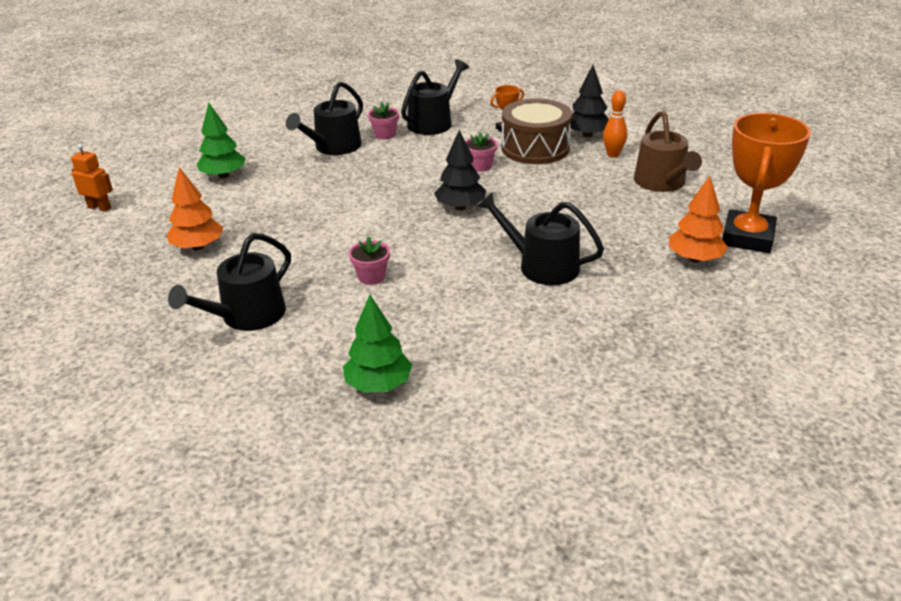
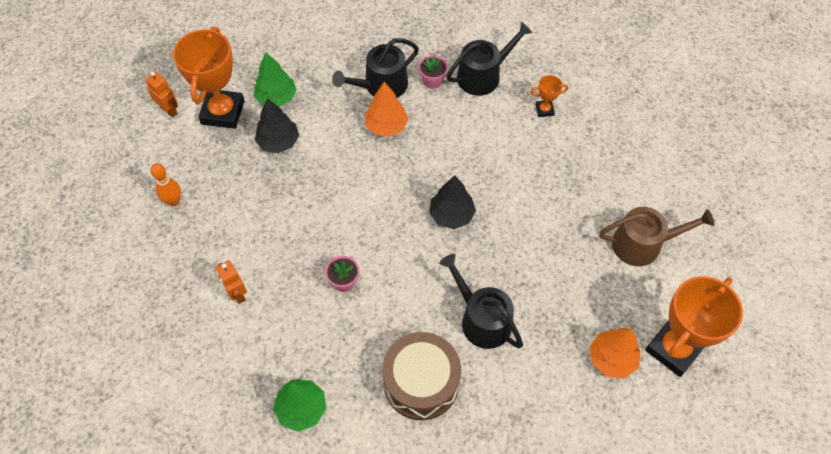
camera: 20 degrees right, 25 degrees up
(165, 196) = (223, 112): none -> orange trophy
(198, 247) = (228, 192): orange tree -> orange tree (386, 126)
(246, 316) = (237, 294): black watering can -> orange robot
(480, 166) = (495, 160): pink flower pot -> none
(535, 148) = (556, 149): brown drum -> brown drum (421, 382)
(587, 135) = (614, 145): black tree -> black tree (278, 142)
(613, 154) = (622, 184): orange bowling pin -> orange bowling pin (174, 201)
(662, 183) = (643, 244): brown watering can -> brown watering can turned 105 degrees counterclockwise

